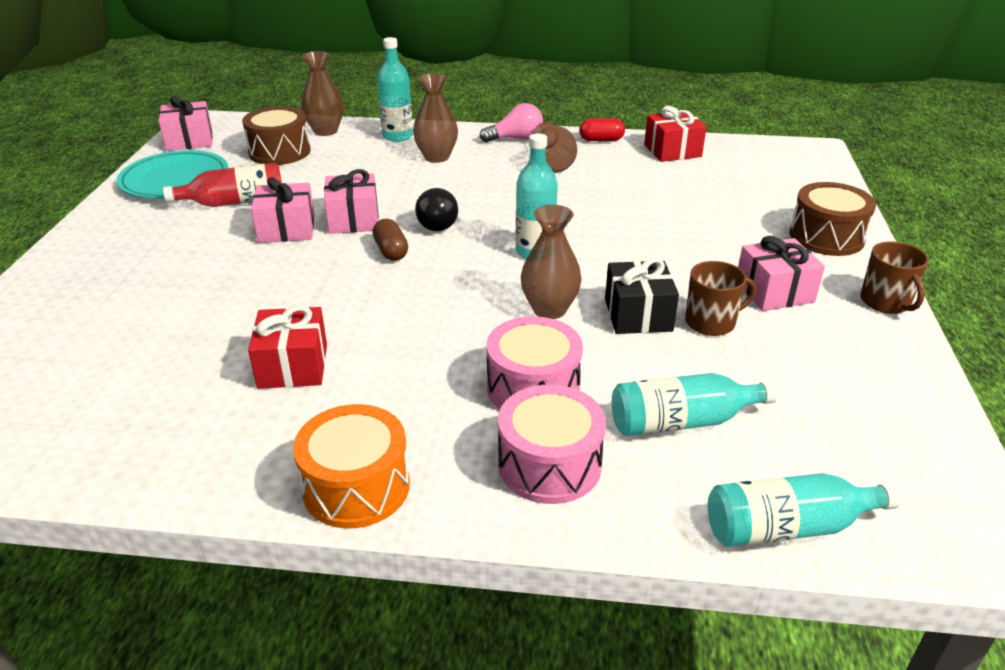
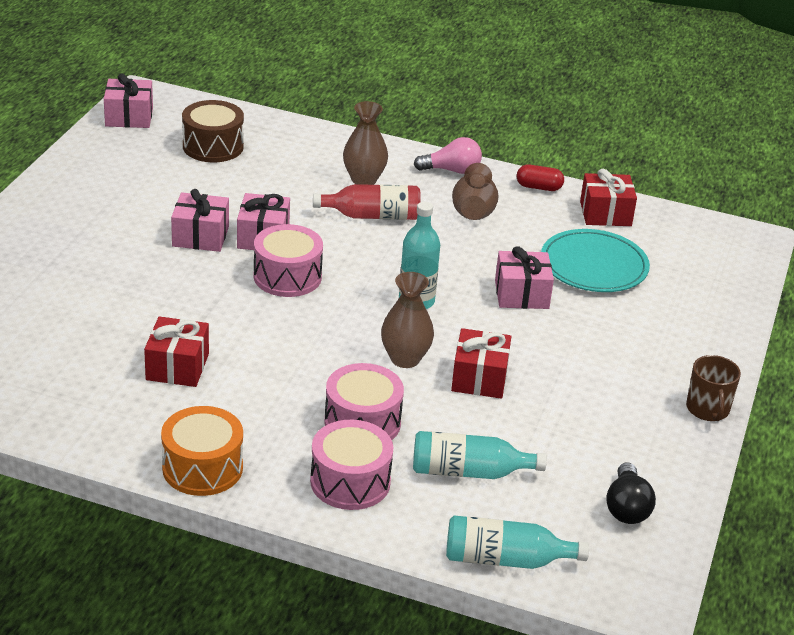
camera: 10 degrees right, 0 degrees up
(175, 180) = (109, 163): turquoise plate -> turquoise plate (594, 266)
(235, 202) = (160, 198): red bottle -> red bottle (372, 216)
(325, 131) = (264, 128): brown vase -> none
(391, 251) = (287, 276): brown capsule -> pink drum
(397, 136) = (333, 147): turquoise bottle -> none
(436, 222) = (338, 254): black light bulb -> black light bulb (626, 507)
(638, 315) = (479, 378): black gift -> red gift
(711, 322) = (539, 397): brown mug -> none
(774, 292) = (613, 380): pink gift -> pink gift (521, 294)
(826, 237) = (698, 337): brown drum -> none

